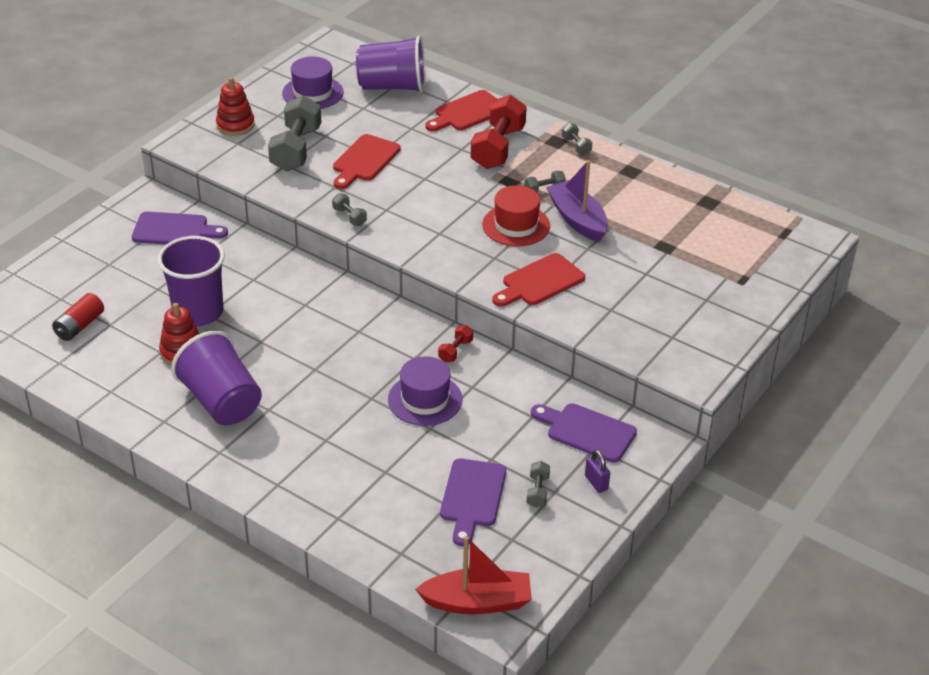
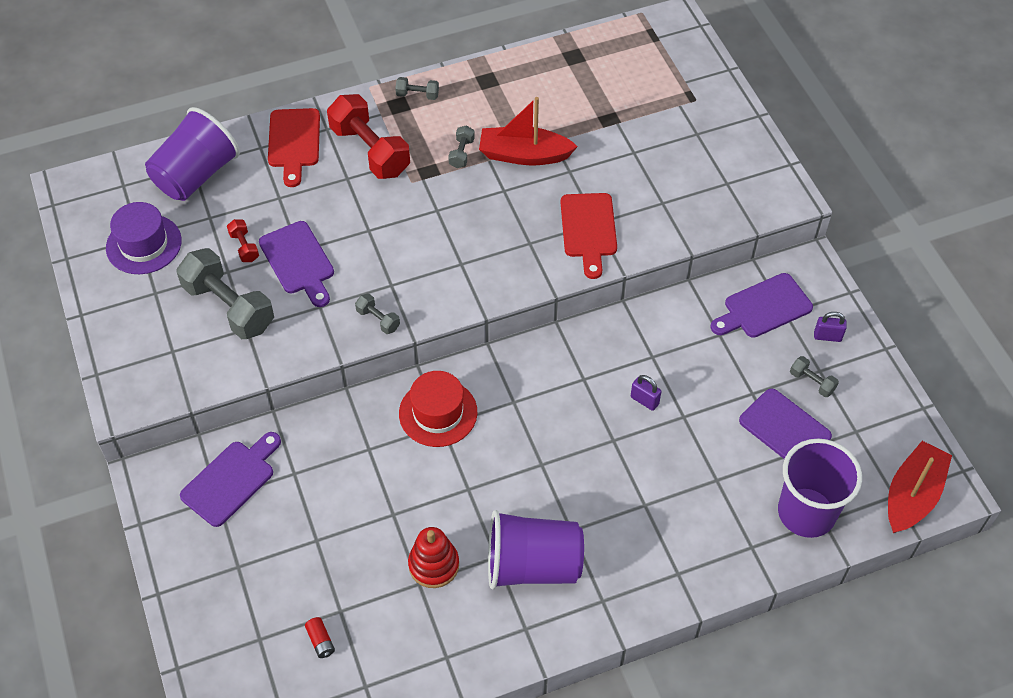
camera: 55 degrees left, 15 degrees up
(80, 326) = (321, 641): red battery -> red battery, size x0.60
(198, 312) = (383, 521): purple cup -> purple cup (806, 512)
(235, 125) = (138, 337): red stacking toy -> none
(349, 217) = (378, 319): grey dumbbell -> grey dumbbell turned 45 degrees clockwise
(364, 160) = (298, 261): red cutting board -> purple cutting board
(425, 399) = (644, 400): purple hat -> purple padlock
(455, 351) = (596, 343): red dumbbell -> red dumbbell (244, 247)
(516, 225) = (496, 202): red hat -> red hat (438, 413)
(577, 219) = (524, 155): purple boat -> red boat

